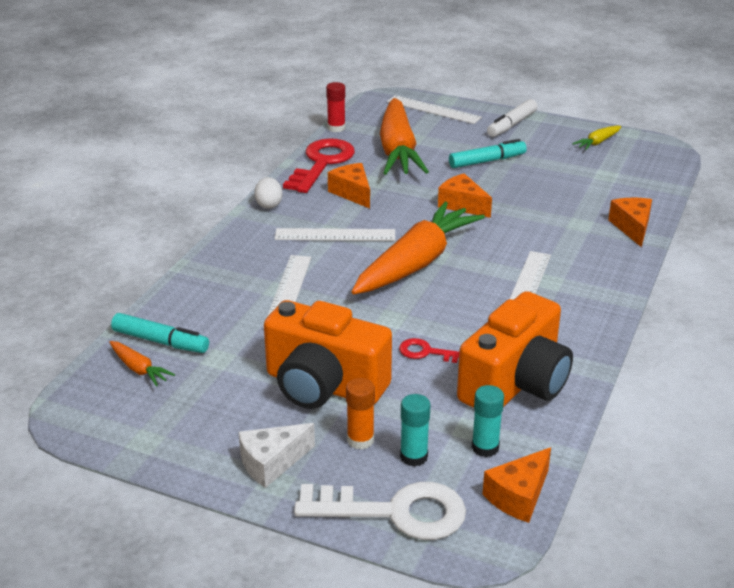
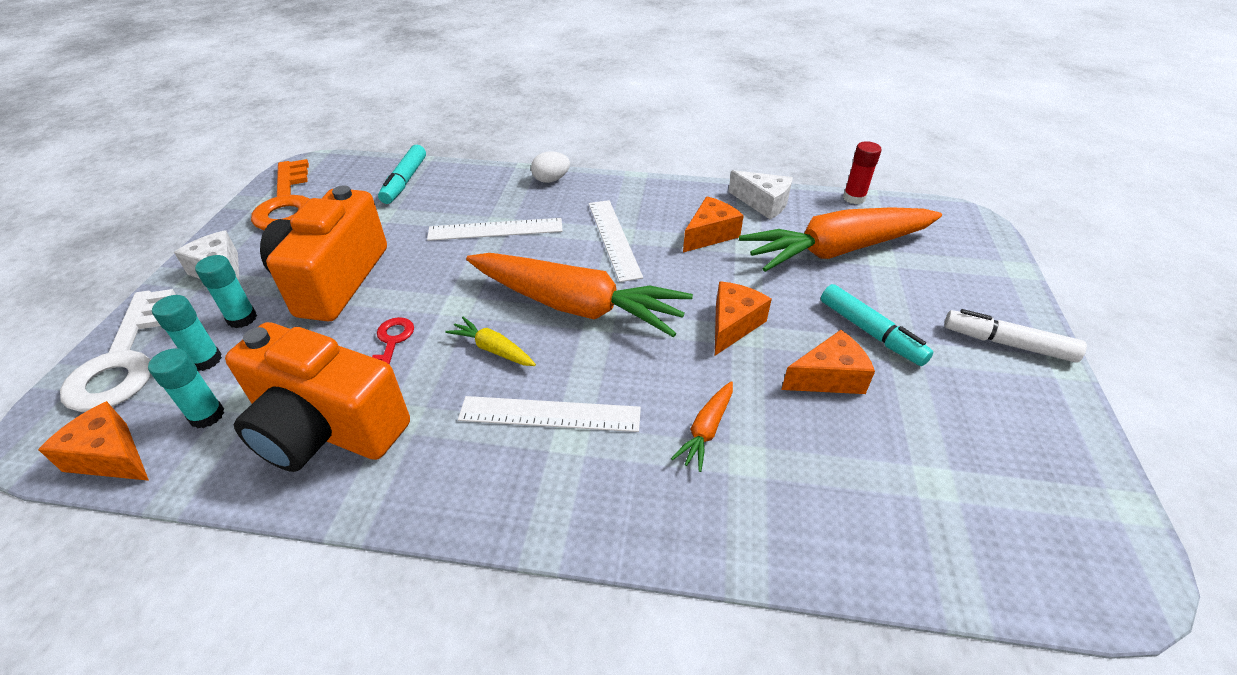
camera: 75 degrees right, 10 degrees up
(139, 369) = (365, 180): orange carrot -> orange carrot (706, 430)
(154, 425) = (287, 203): none -> orange key
(269, 204) = (655, 188): white egg -> white egg (551, 180)
(322, 163) = (763, 203): red key -> white cheese
(360, 440) = (242, 318): orange glue stick -> turquoise glue stick
(433, 109) = (977, 262): white ruler -> none
(597, 142) = (1046, 459): yellow carrot -> yellow carrot (493, 349)
(632, 227) = (771, 535): orange cheese -> orange cheese (828, 377)

